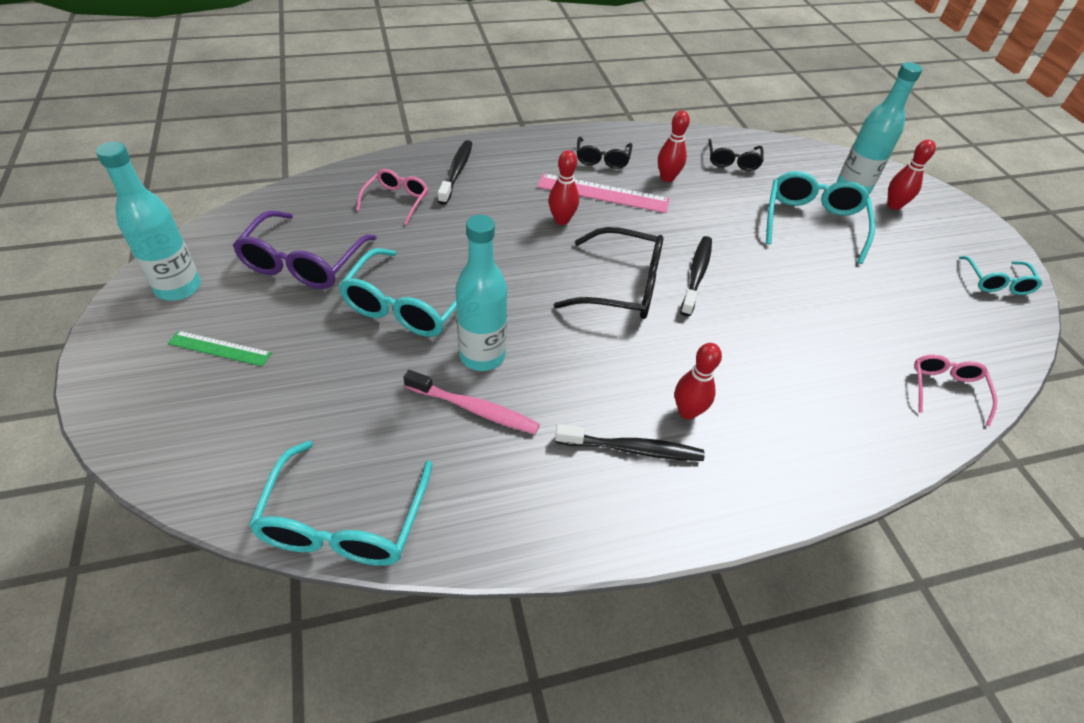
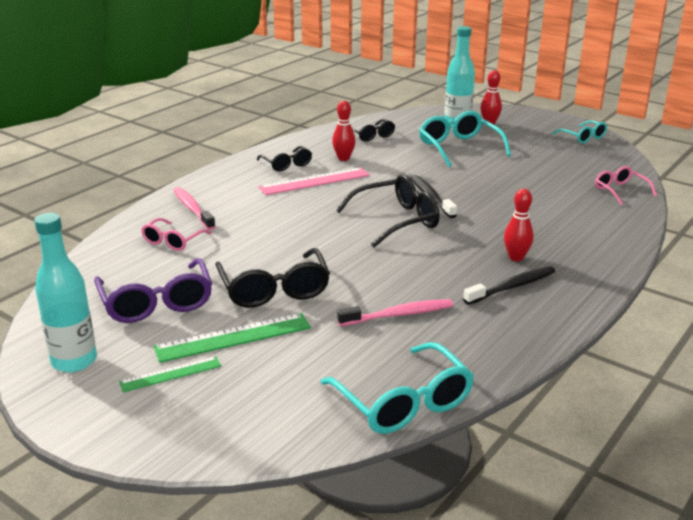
camera: 35 degrees left, 20 degrees down
(310, 340) = (233, 337): none -> green ruler
(397, 200) = (172, 241): pink glasses -> pink glasses turned 135 degrees counterclockwise
(407, 306) = (274, 290): turquoise glasses -> black glasses
(456, 172) = (193, 209): black toothbrush -> pink toothbrush
(482, 356) = (363, 289): turquoise bottle -> none
(561, 220) = (309, 205): red bowling pin -> none

